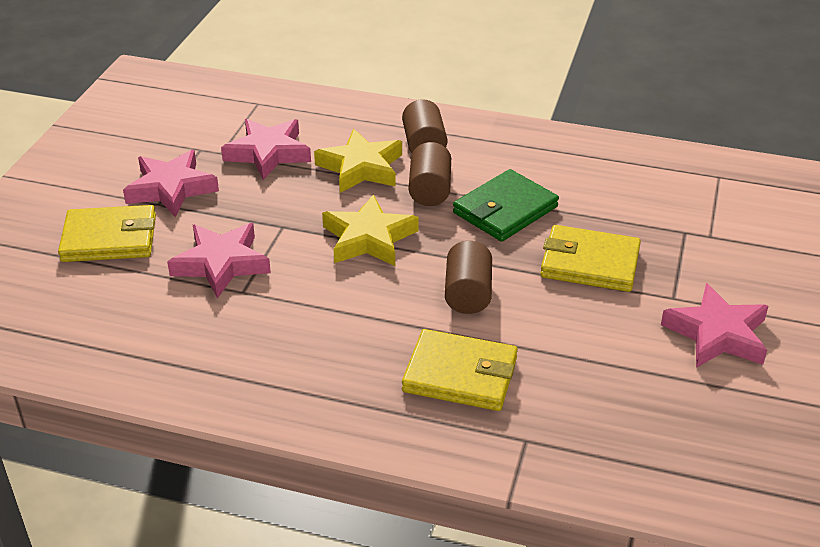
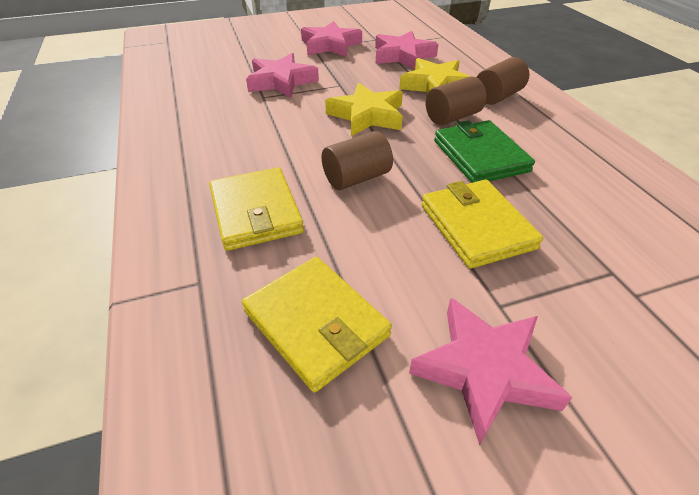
camera: 55 degrees right, 5 degrees up
(109, 238) = (267, 47): yellow wallet -> yellow wallet (316, 323)
(505, 210) = (480, 156): green wallet -> green wallet turned 60 degrees clockwise

